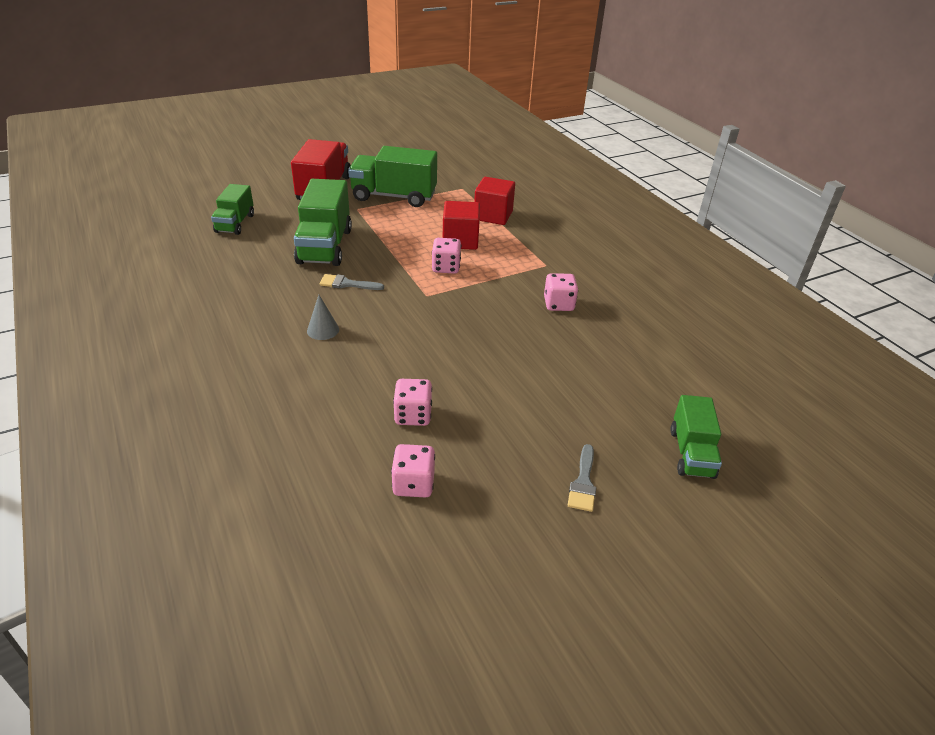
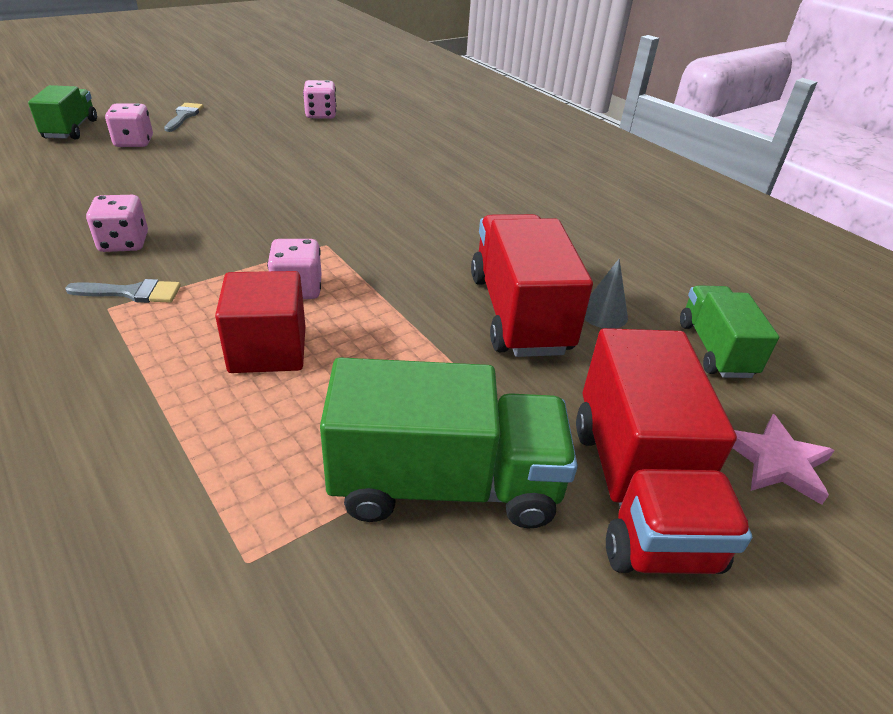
camera: 170 degrees right, 0 degrees up
(261, 190) = (777, 462): none -> pink star
(323, 330) = (446, 200): grey cone -> grey cone (603, 314)
(325, 246) = (519, 313): green truck -> red truck
(347, 284) = (446, 253): grey brush -> grey brush (132, 293)
(413, 415) = (327, 144): pink dice -> pink dice (134, 142)
(493, 215) = (176, 438): red cube -> none

